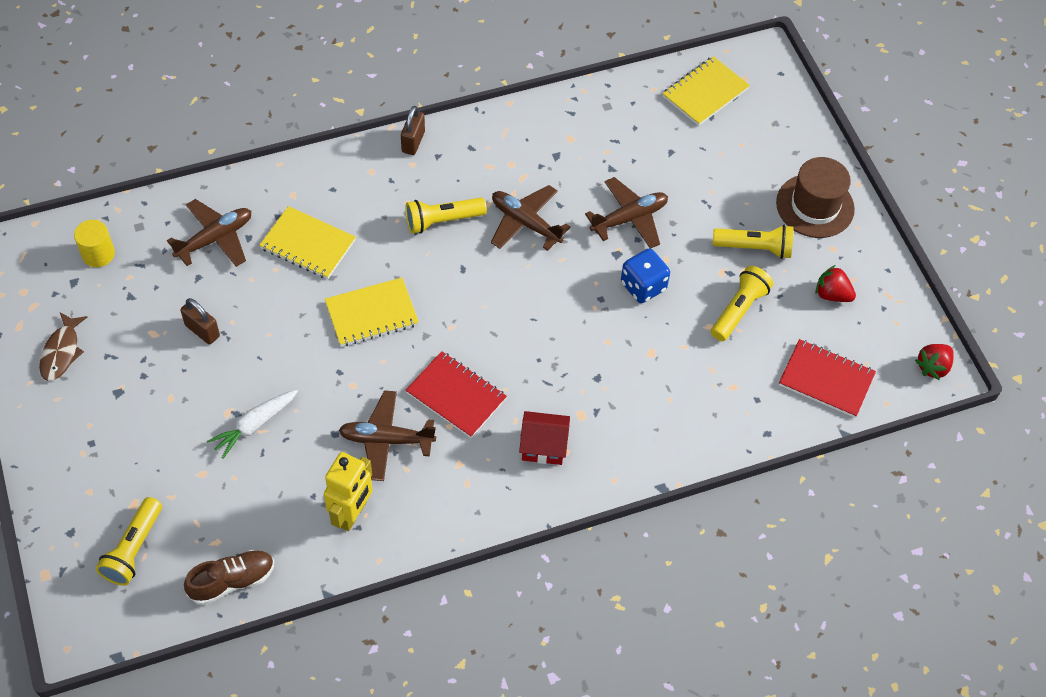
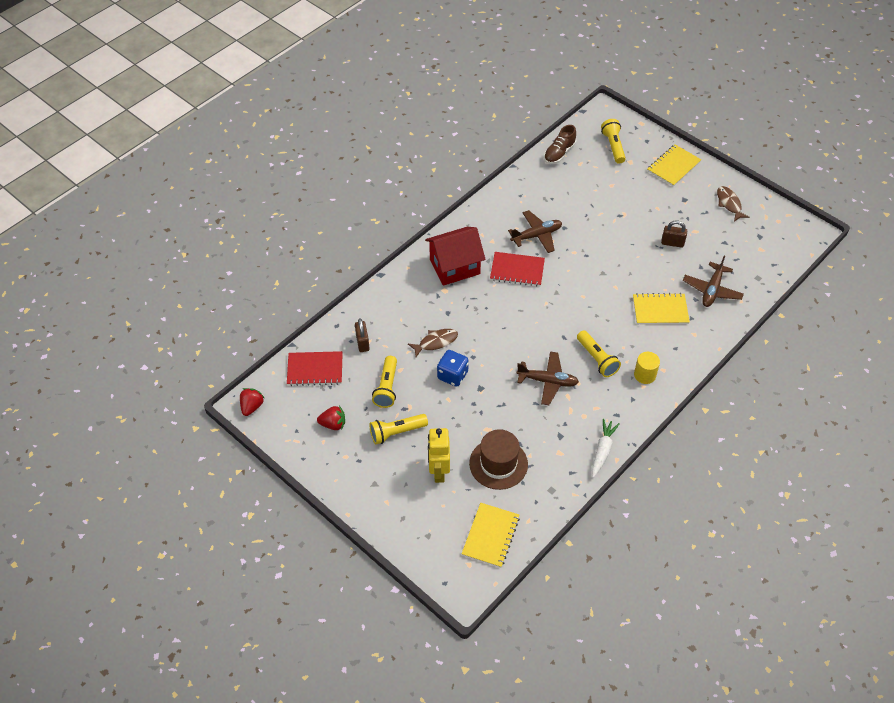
camera: 155 degrees right, 5 degrees down
(98, 254) = (762, 254): yellow cylinder -> yellow cylinder (645, 375)
(254, 425) = (606, 214): white carrot -> white carrot (602, 450)
(352, 514) = (527, 199): yellow robot -> yellow robot (438, 472)
(372, 314) = (594, 290): yellow notebook -> yellow notebook (673, 166)
(413, 142) = (654, 401): brown padlock -> brown padlock (362, 343)
(442, 221) = (597, 359): yellow flashlight -> yellow flashlight turned 105 degrees clockwise
(543, 446) = (454, 267): red house -> red house, size x1.67
(629, 218) = (486, 414): brown plane -> none
(639, 342) = (436, 342): none -> brown fish
(815, 206) = (370, 482): brown hat -> brown hat (498, 464)

